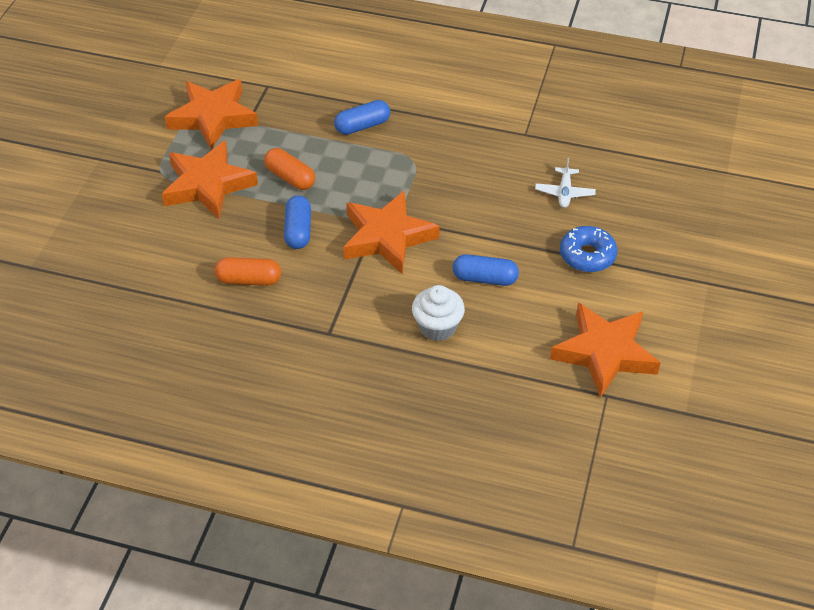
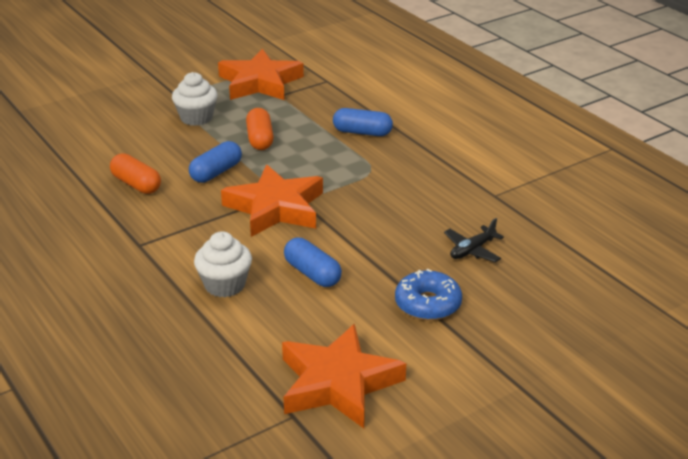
camera: 40 degrees right, 15 degrees down
(208, 185) = (196, 118): orange star -> white cupcake
(564, 192) = (472, 250): white plane -> black plane

